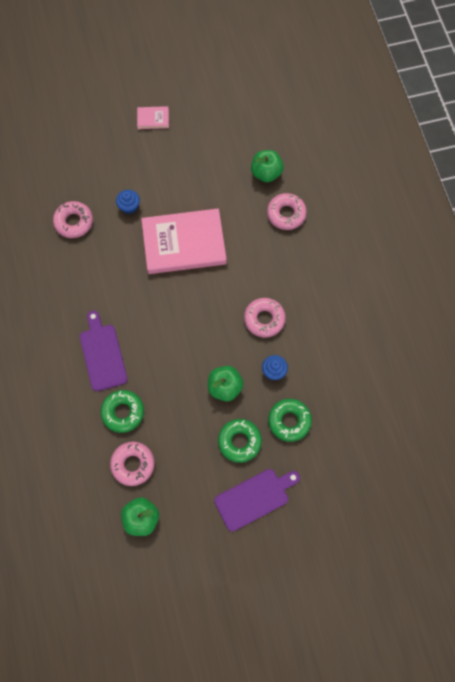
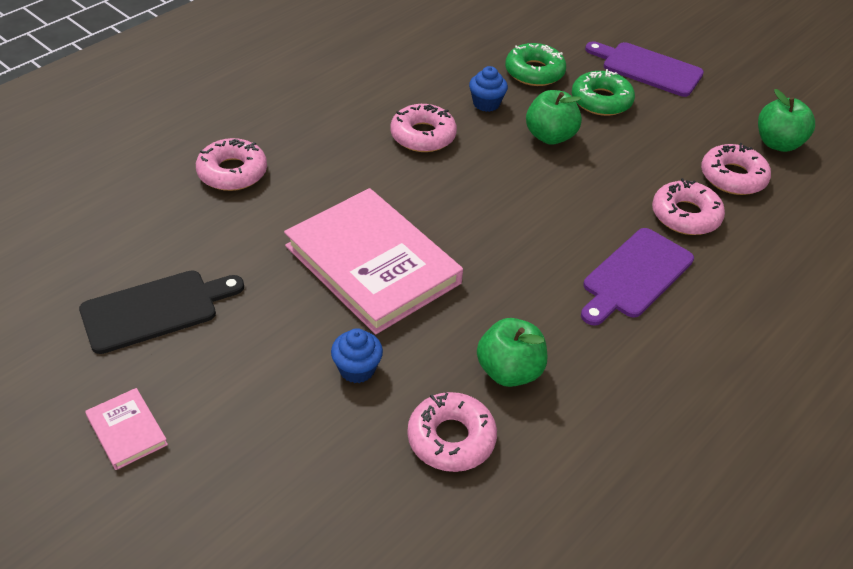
camera: 125 degrees left, 25 degrees down
(123, 412) = (685, 215): green donut -> pink donut
(210, 149) = (155, 310): none -> black cutting board
(266, 173) = (166, 220): green apple -> green apple (509, 371)

